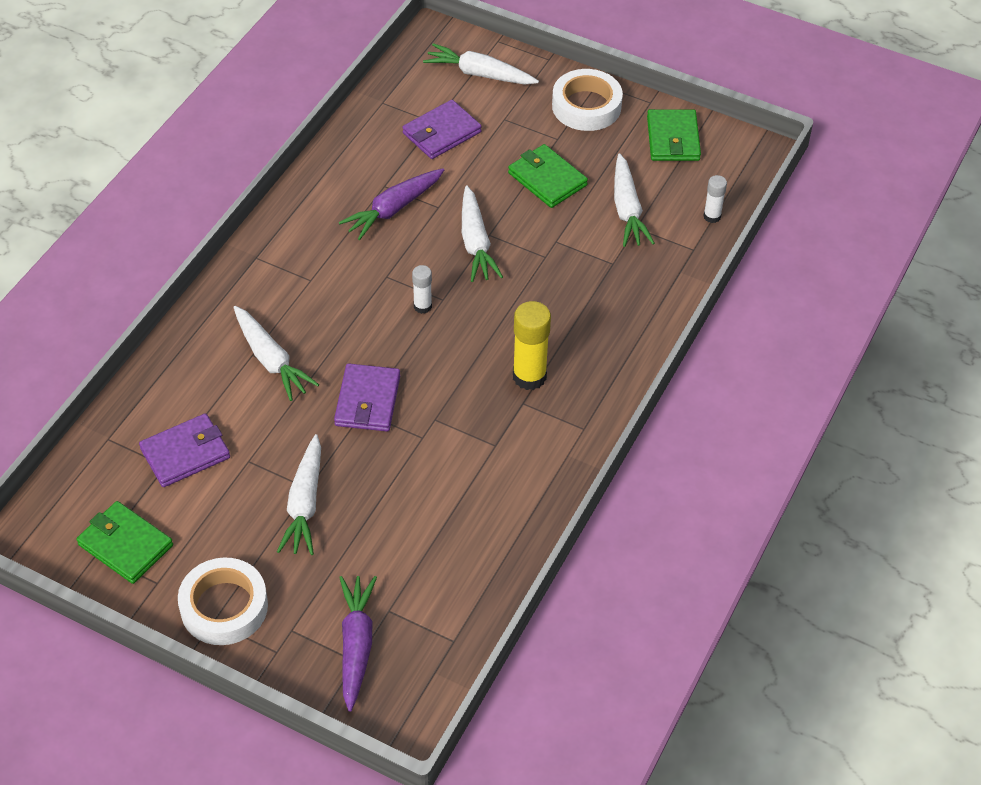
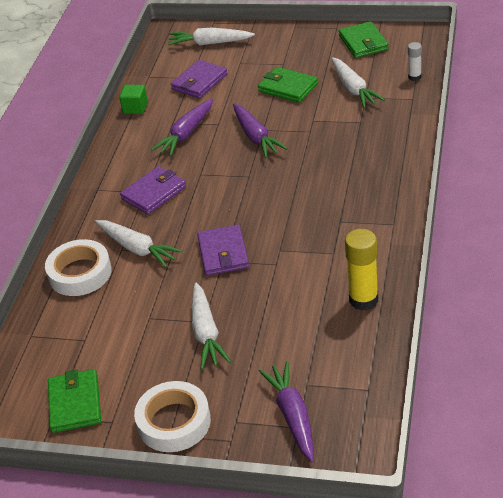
camera: 10 degrees left, 10 degrees down
(125, 545) = (75, 403): green wallet -> green wallet turned 60 degrees clockwise
(185, 453) = (97, 327): purple wallet -> purple wallet (154, 193)
(347, 147) = (135, 108): none -> green cube
(422, 306) = (236, 184): white glue stick -> none
(475, 243) = (256, 137): white carrot -> purple carrot
(529, 376) = (336, 204): yellow glue stick -> yellow glue stick (363, 300)
(586, 106) = (294, 41): white tape -> white tape (80, 273)

